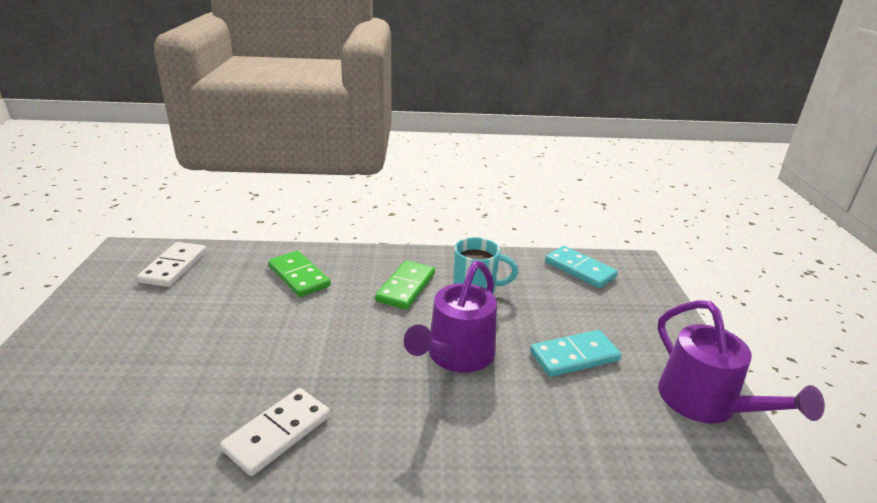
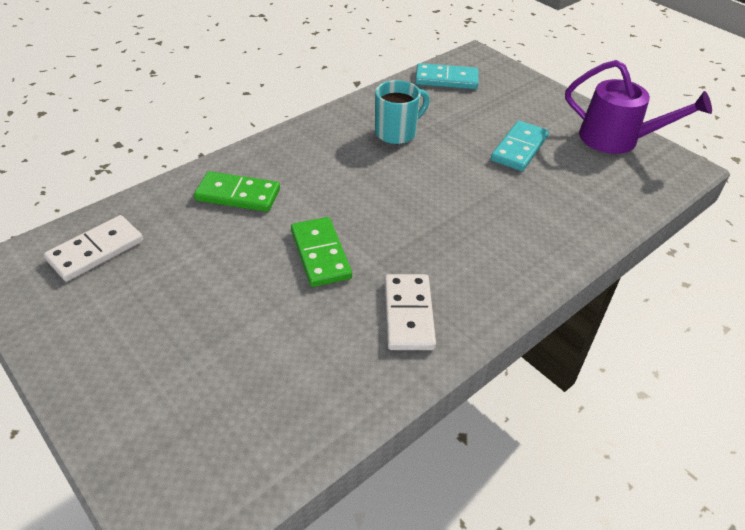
camera: 40 degrees left, 15 degrees up
(174, 267) = (96, 251): white domino -> white domino turned 75 degrees clockwise
(406, 287) = (342, 157): green domino -> green domino (321, 254)
(456, 355) = (449, 189): purple watering can -> none

